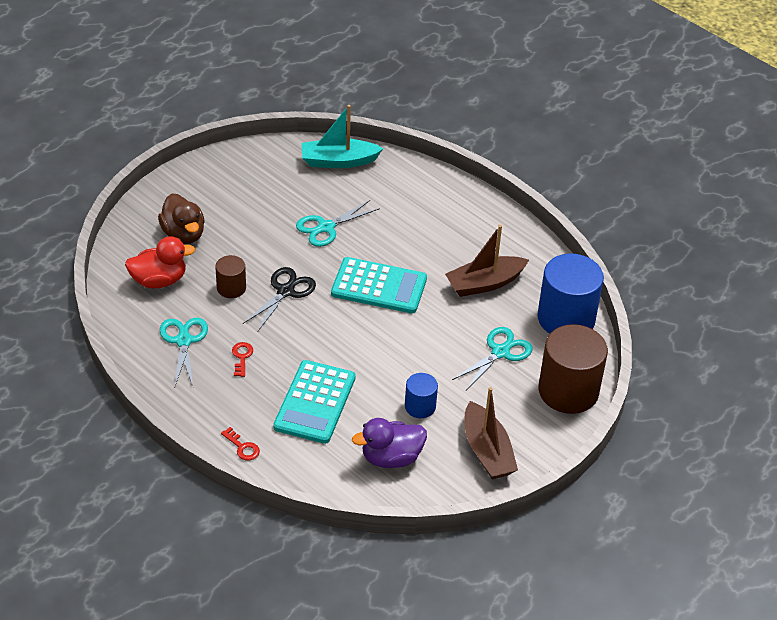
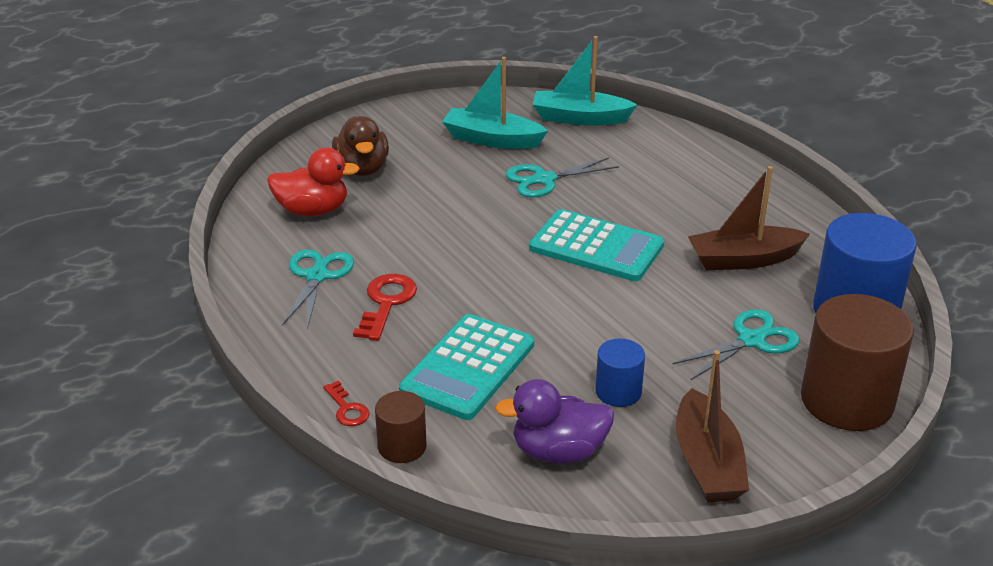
camera: 15 degrees right, 10 degrees down
(231, 288) = (401, 228): brown cylinder -> brown cylinder (402, 446)
(242, 357) = (386, 303): red key -> red key, size x1.69
(276, 192) = (492, 139): none -> turquoise boat
(285, 291) = (470, 238): black scissors -> none

